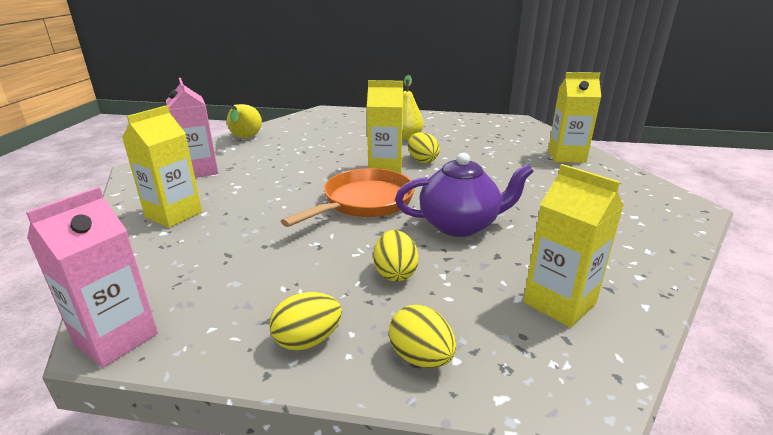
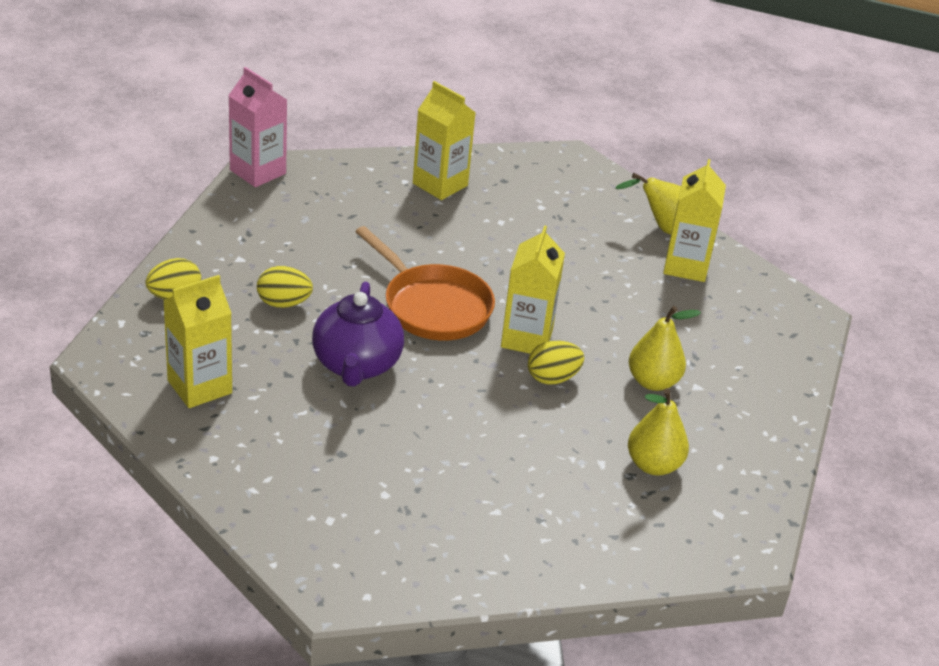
camera: 95 degrees right, 10 degrees up
(199, 171) = (552, 196): pink carton -> none
(307, 340) = (217, 249): yellow egg -> none
(476, 136) = (653, 465): none -> yellow pear
(566, 156) = (541, 542): yellow carton -> yellow carton (686, 266)

